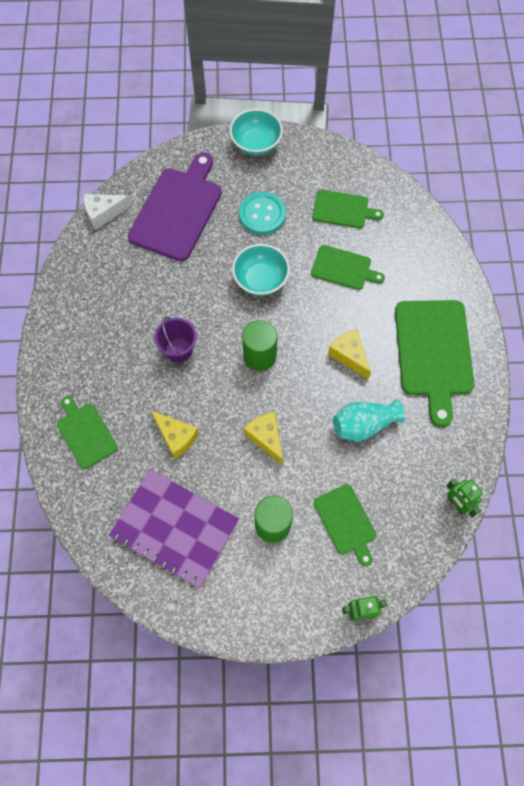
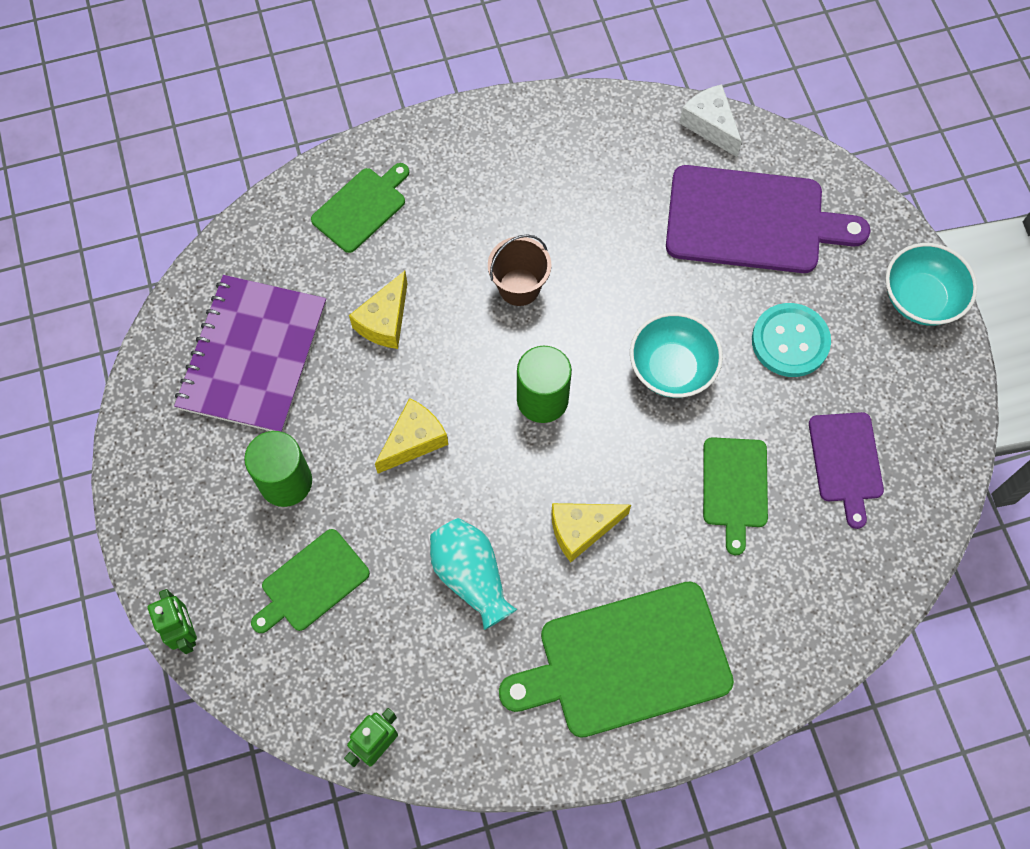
camera: 75 degrees right, 0 degrees up
(179, 350) = (519, 287): purple bucket -> brown bucket
(343, 209) = (846, 461): green cutting board -> purple cutting board
(349, 355) = (581, 530): yellow cheese -> yellow cheese turned 150 degrees counterclockwise

